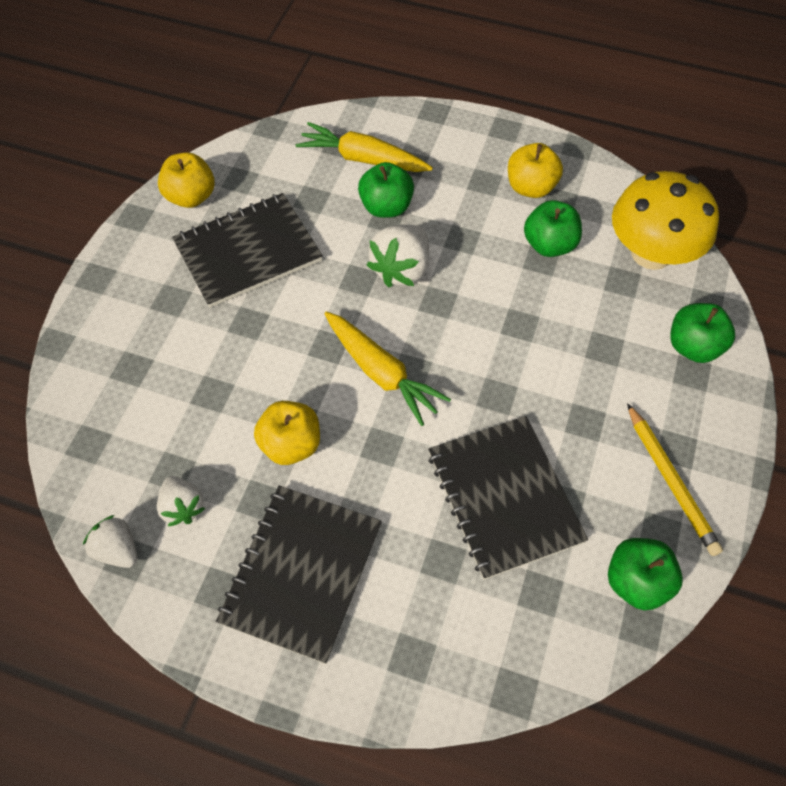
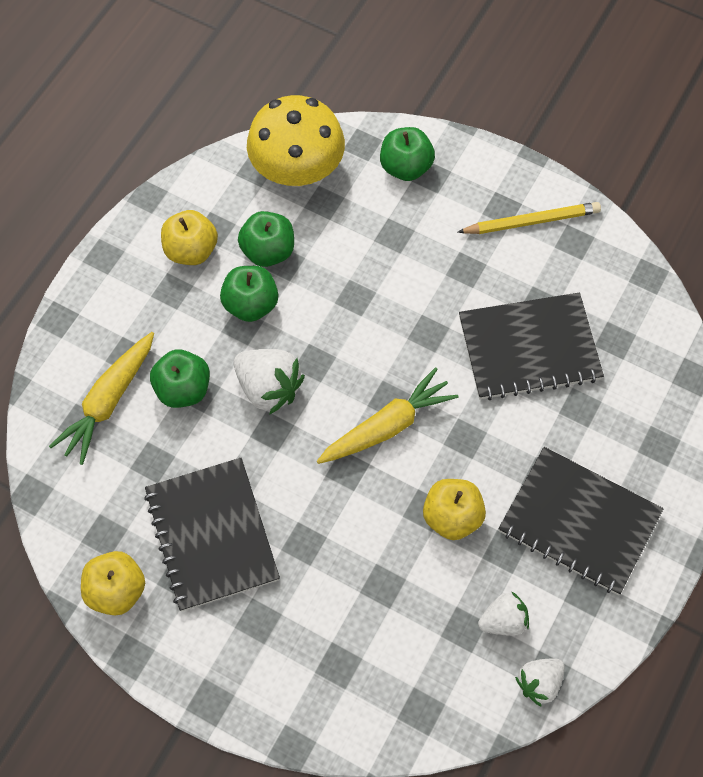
camera: 80 degrees left, 5 degrees up
(636, 582) = (614, 270): green apple -> green apple (251, 305)

